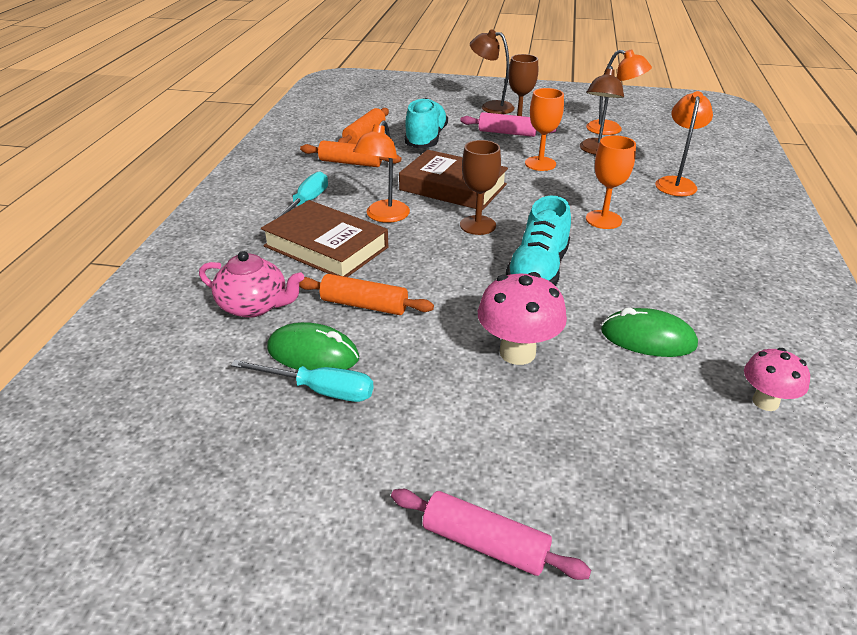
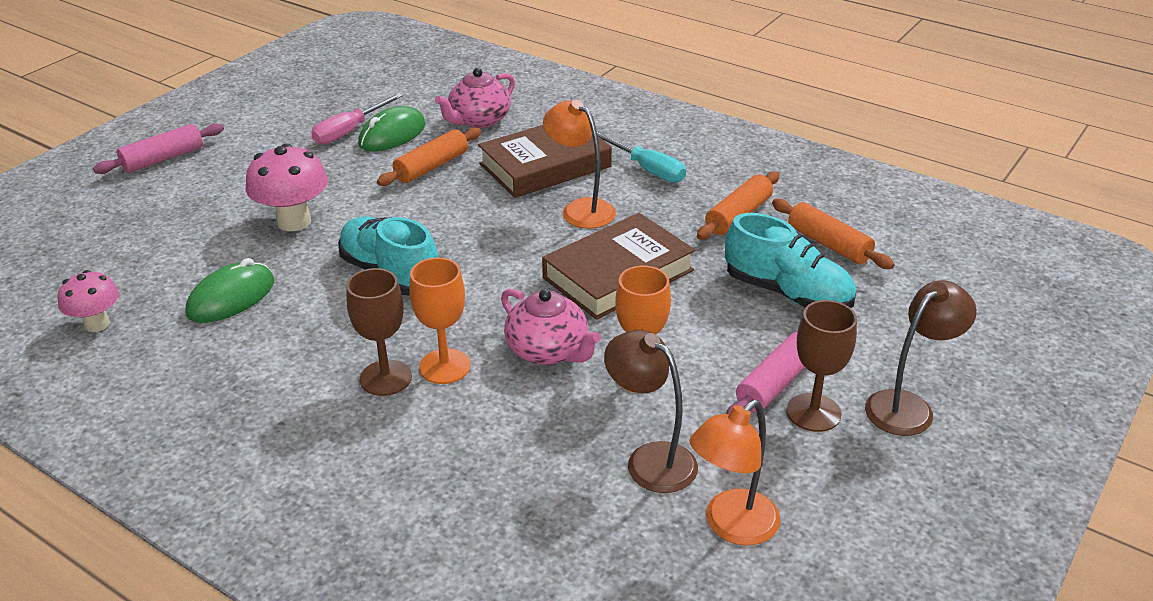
camera: 115 degrees right, 0 degrees up
(320, 390) = (349, 131): turquoise screwdriver -> pink screwdriver
(477, 225) = (512, 264): brown goblet -> brown goblet (386, 378)
(551, 192) = (548, 351): none -> pink teapot
(676, 183) = (482, 496): orange lamp -> none

